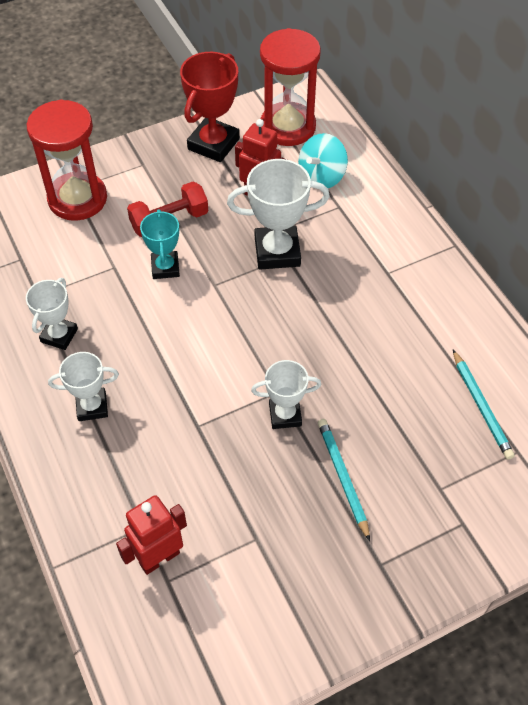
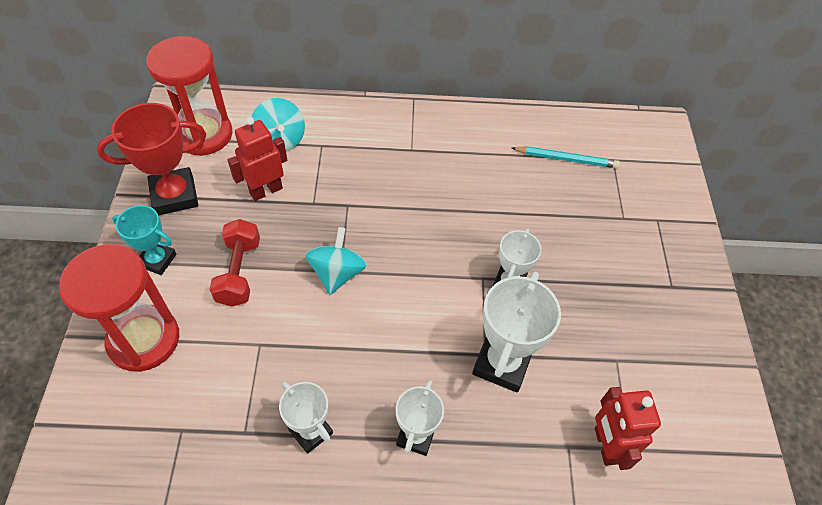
camera: 65 degrees left, 0 degrees up
(165, 267) = (293, 300): turquoise trophy -> turquoise trophy (157, 260)
(210, 283) = (337, 273): none -> turquoise spinning top
(213, 144) = (174, 195): red trophy -> red trophy turned 75 degrees counterclockwise
(277, 252) = (338, 209): white trophy -> white trophy (502, 363)
(342, 477) = (587, 273): turquoise pencil -> none

